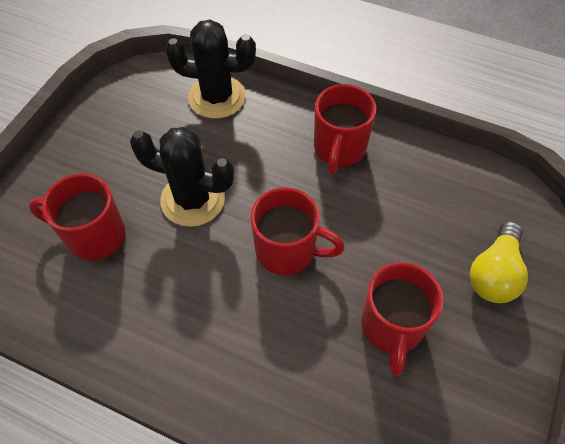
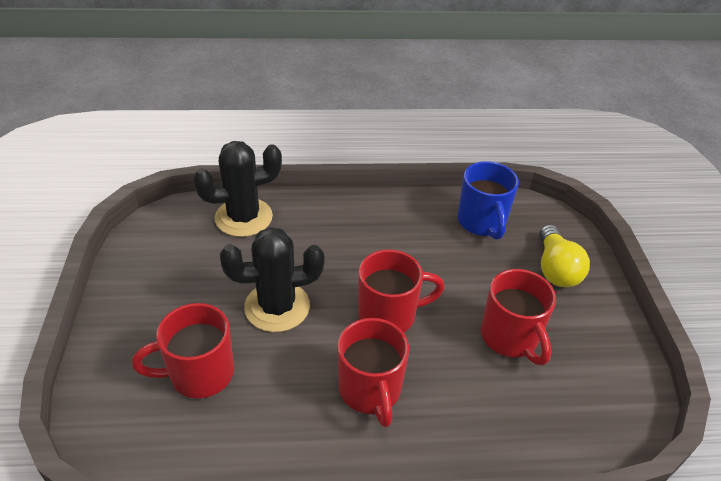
camera: 30 degrees left, 15 degrees down
(339, 149) = (378, 223): red mug -> red mug (370, 390)
(447, 189) = (482, 222): none -> blue mug

